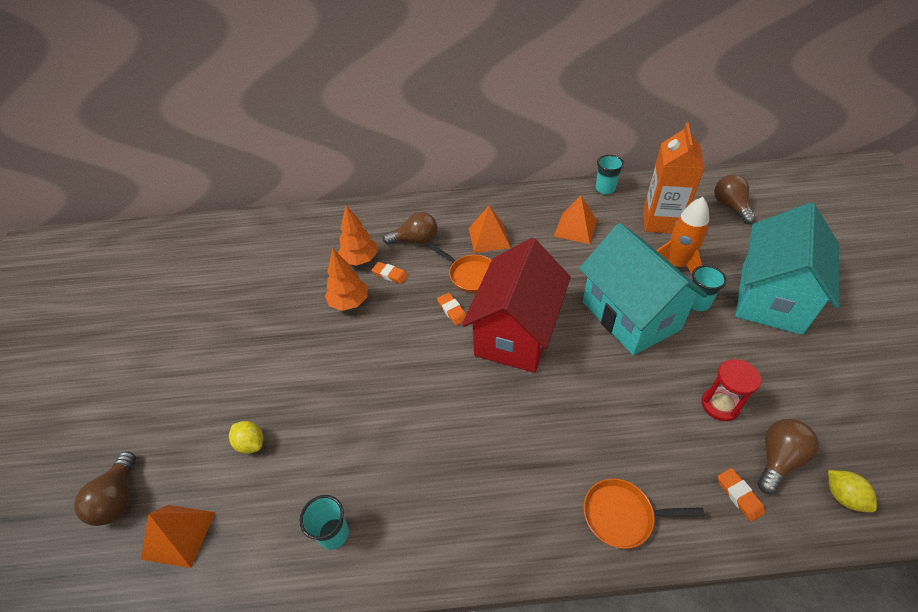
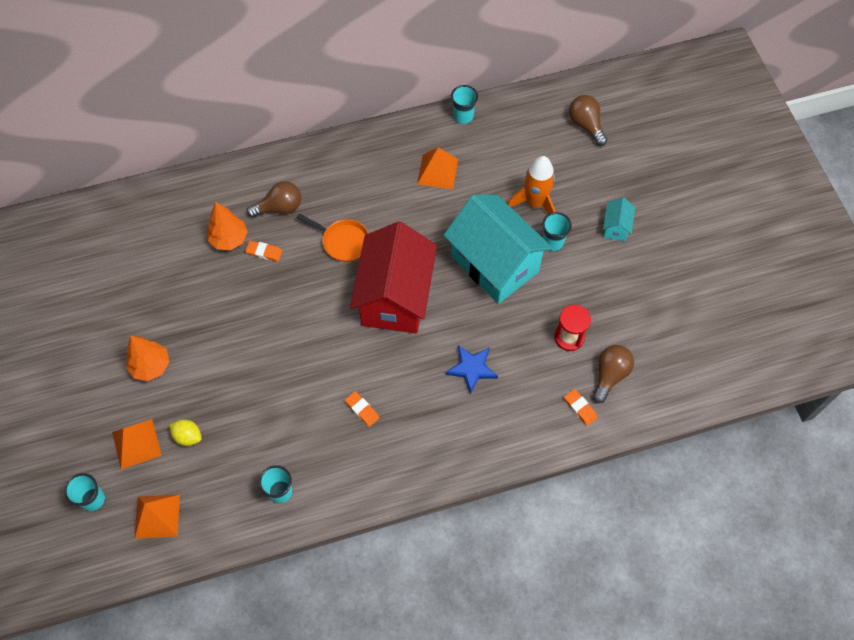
camera: 15 degrees left, 15 degrees up
(118, 498) = (93, 499): brown light bulb -> turquoise cup
(349, 302) = (232, 289): orange tree -> orange tree (151, 366)
(452, 311) = (333, 283): orange eraser -> orange eraser (362, 410)
(489, 238) = (353, 195): orange pyramid -> orange pyramid (136, 443)
(596, 422) = (472, 368): none -> blue star
(622, 515) = (495, 438): orange pan -> none
(661, 221) = (520, 152): orange carton -> none
(771, 298) = (616, 227): turquoise house -> turquoise house, size x0.40
(843, 497) = (653, 395): yellow lemon -> none

